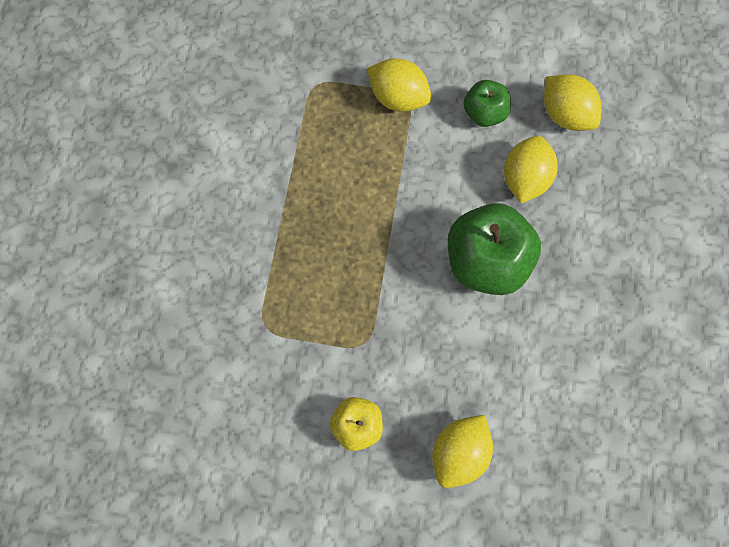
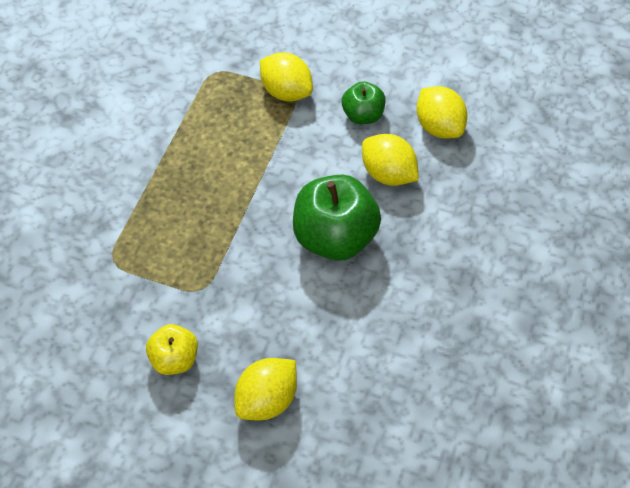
camera: 10 degrees right, 15 degrees down
(525, 178) = (388, 174): yellow lemon -> yellow lemon turned 75 degrees counterclockwise

